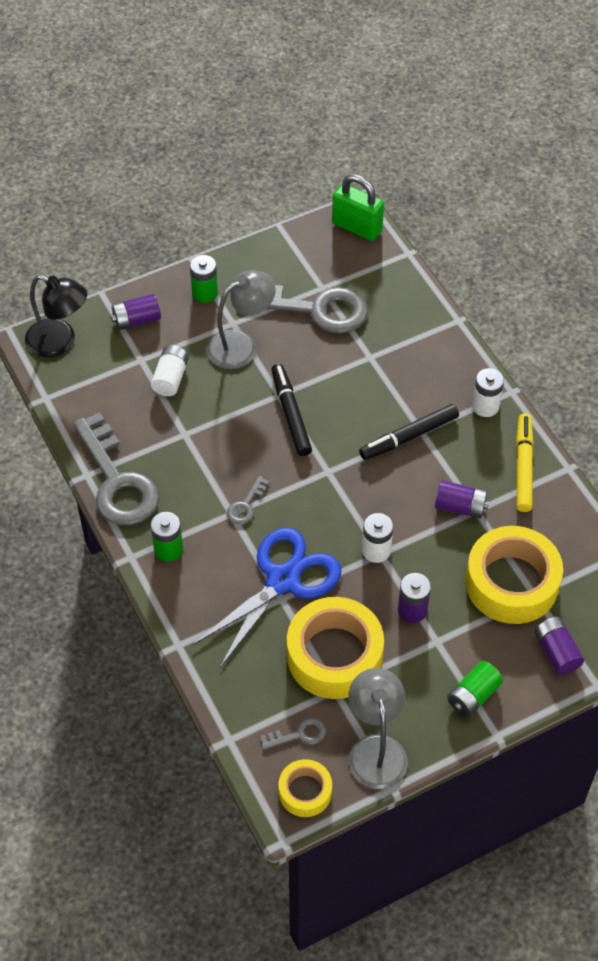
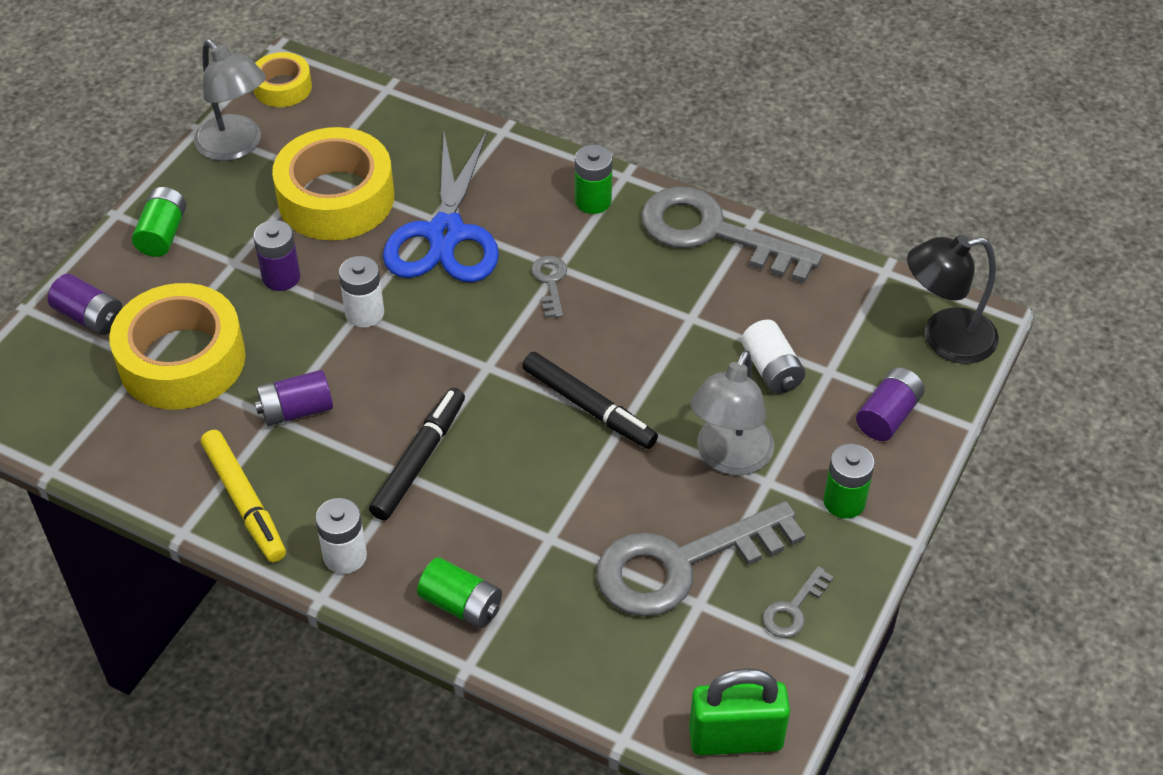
camera: 145 degrees right, 5 degrees down
(299, 734) = (322, 122): grey key -> grey key (793, 609)
(441, 349) = (461, 604): none -> green battery

